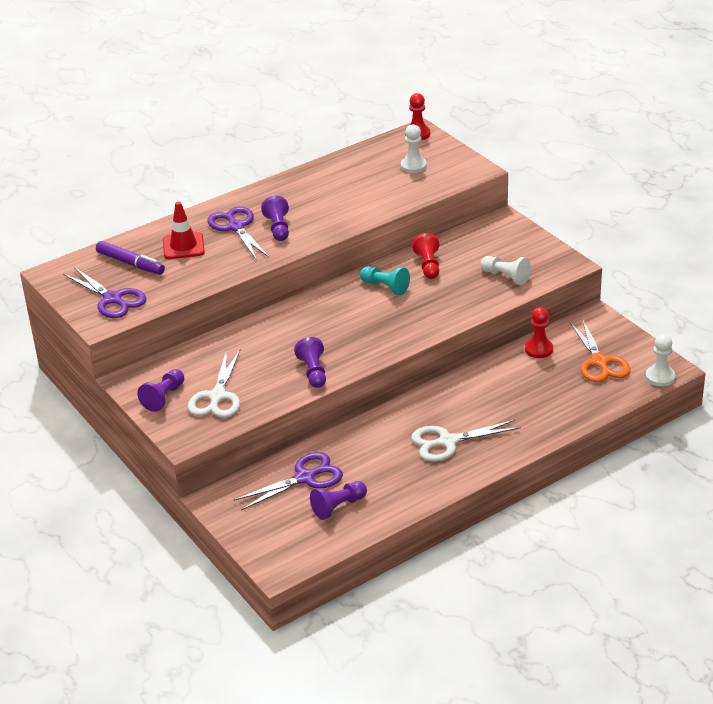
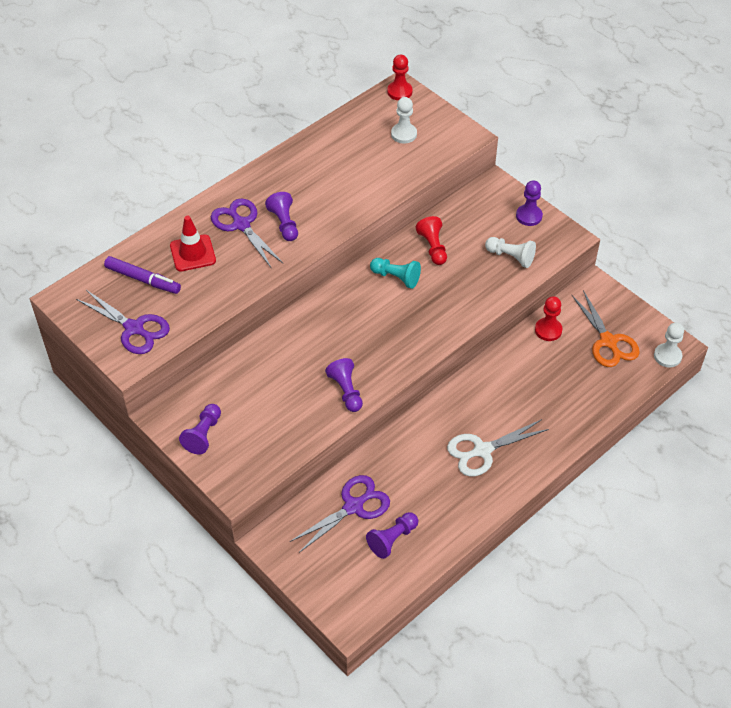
camera: 10 degrees left, 15 degrees up
(217, 396) = (257, 429): white scissors -> none
(532, 246) = (529, 216): none -> purple pawn

